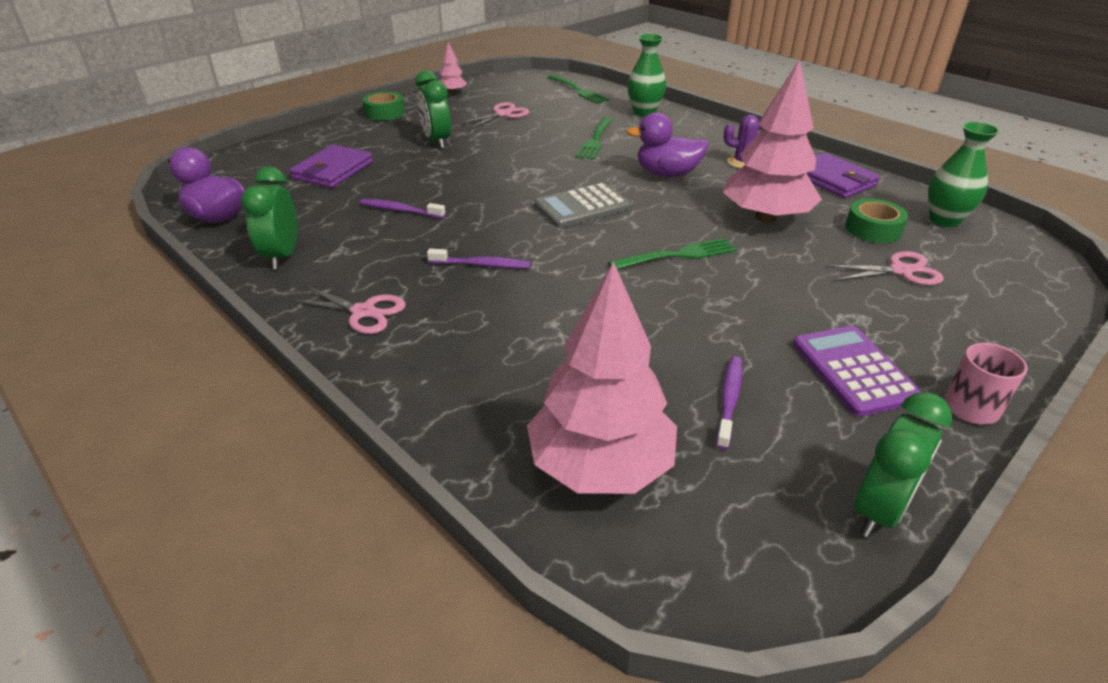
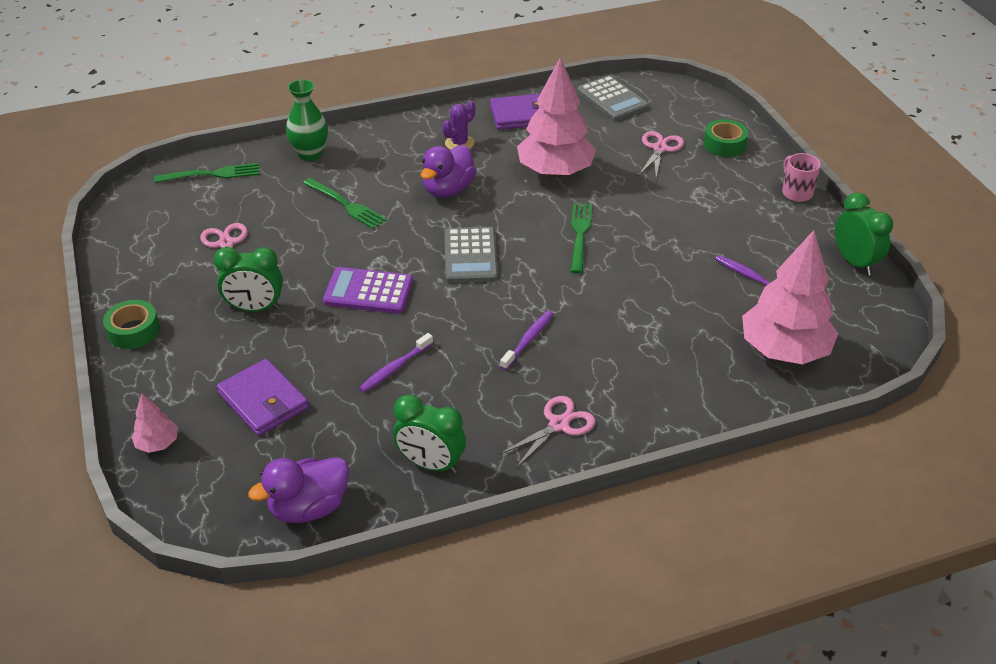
camera: 65 degrees left, 5 degrees up
(452, 92) = (123, 263): pink tree -> pink tree (157, 443)
(854, 371) = (747, 217): purple calculator -> purple calculator (368, 291)
(873, 229) = (603, 133): green tape -> green tape (724, 144)
(944, 220) = (612, 99): green vase -> grey calculator

